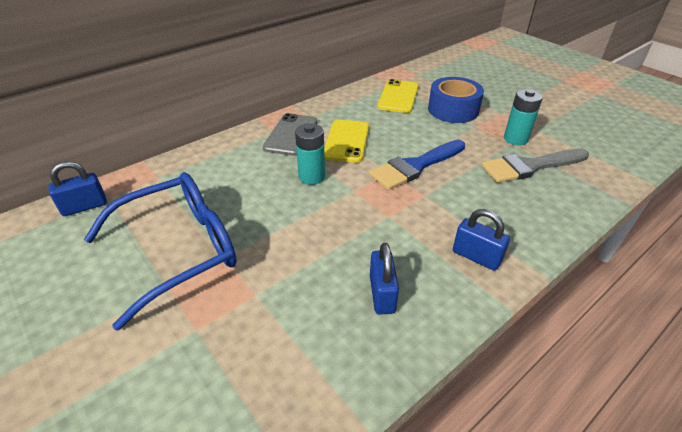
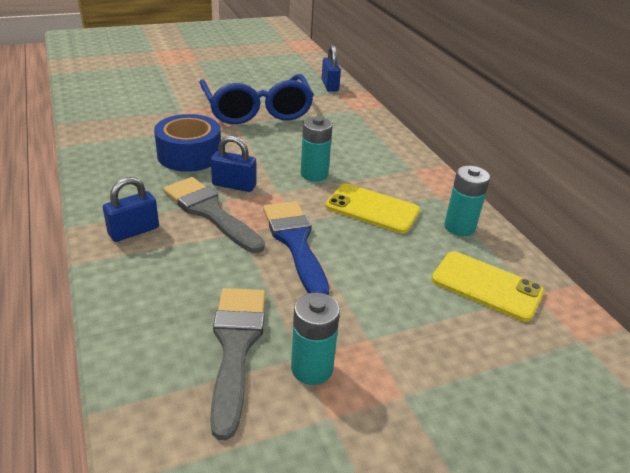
camera: 105 degrees right, 5 degrees down
(291, 135) = (400, 177): grey phone -> none
(345, 107) = (459, 227): none -> turquoise battery
(382, 294) = (143, 173): blue padlock -> blue padlock (234, 185)
(413, 220) = (209, 212): none -> grey brush
(453, 110) = (429, 332): blue tape -> blue tape (189, 155)

